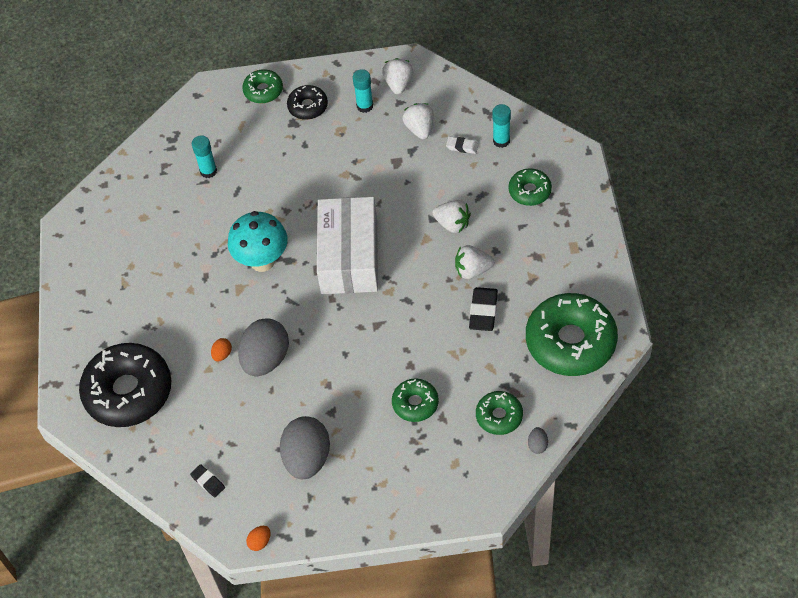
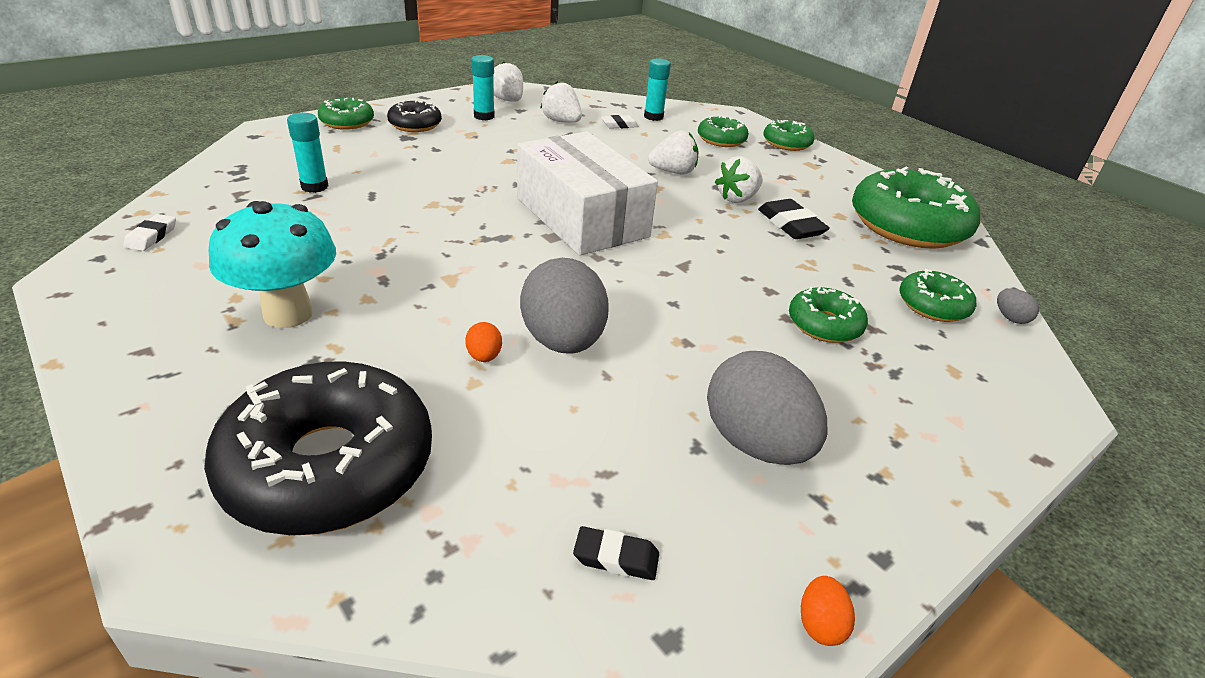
camera: 40 degrees left, 20 degrees down
(108, 198) = (152, 236): none -> white eraser
(262, 261) = (464, 245): turquoise mushroom -> turquoise mushroom (288, 314)
(582, 212) = (786, 143): none -> green donut

